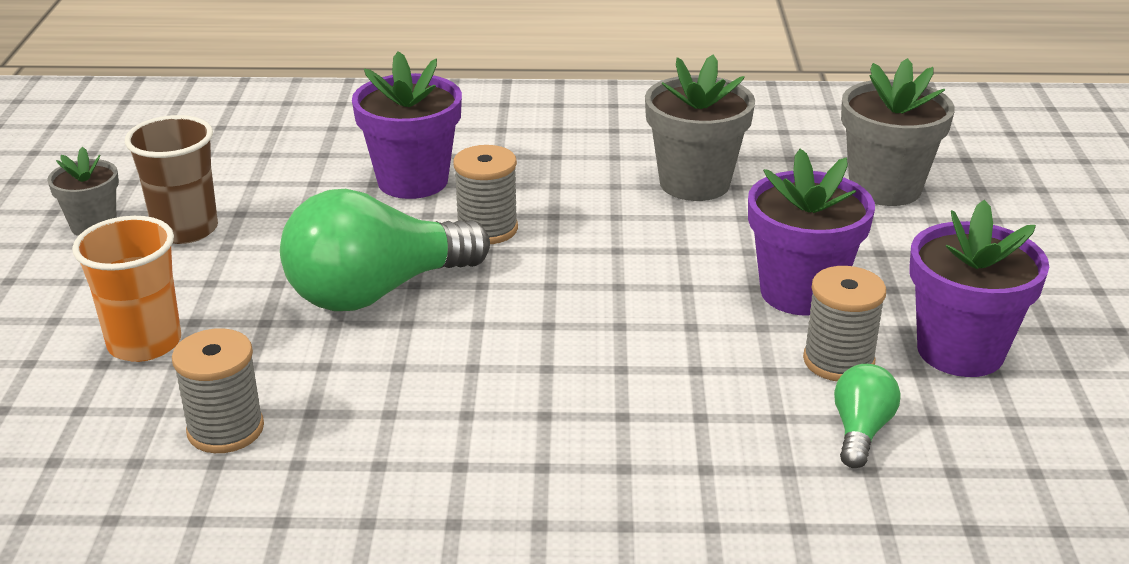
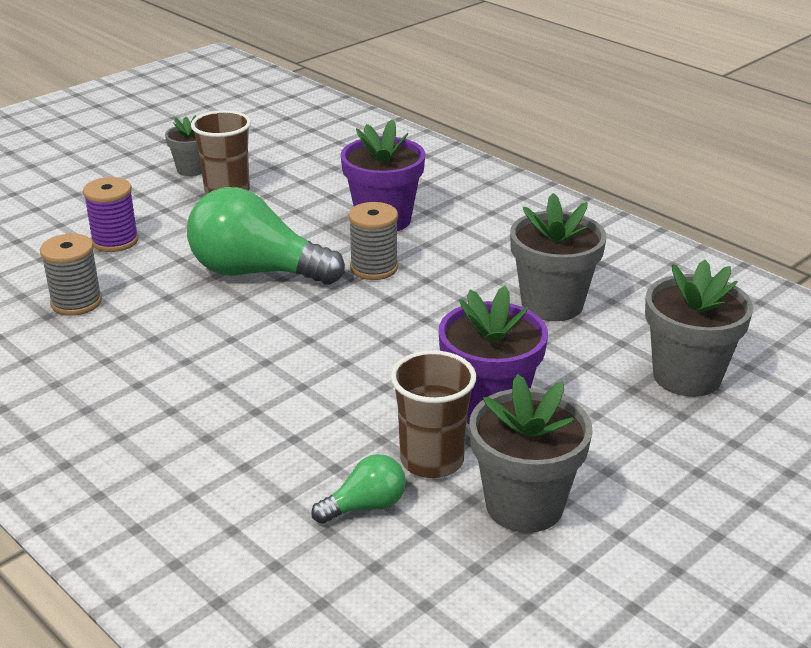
camera: 45 degrees right, 0 degrees up
(144, 343) = (115, 241): orange cup -> purple spool
(838, 361) = (432, 460): grey spool -> brown cup
(960, 351) = (524, 505): purple flower pot -> grey flower pot

